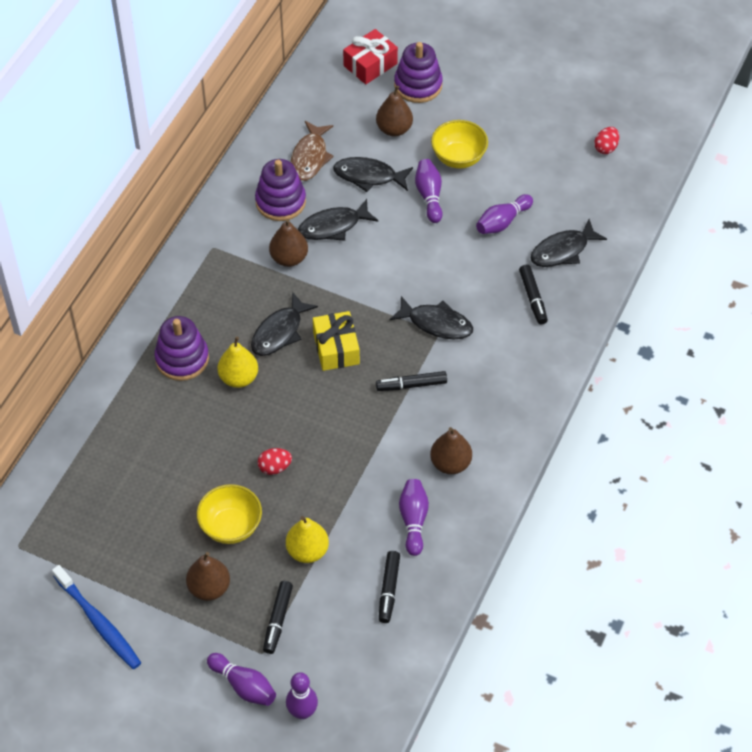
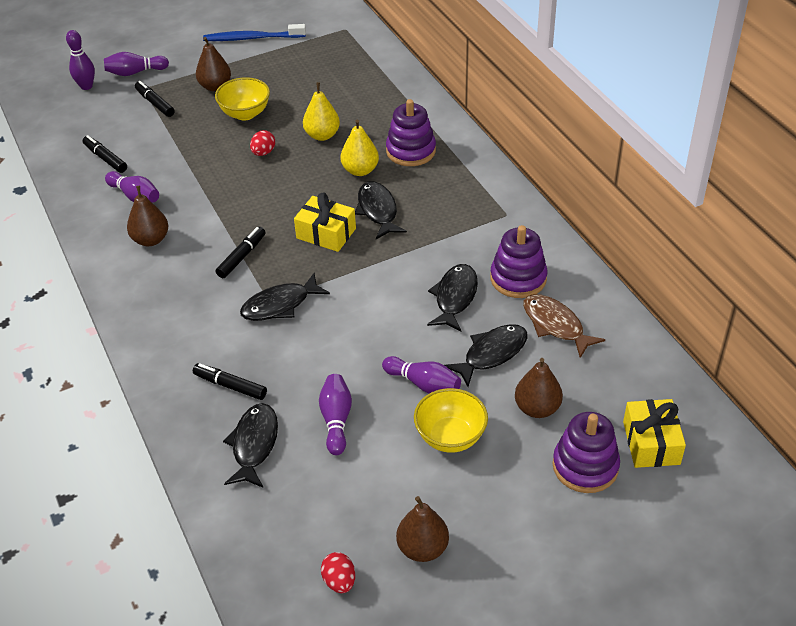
camera: 130 degrees right, 10 degrees down
(289, 258) = (447, 252): brown pear -> brown pear (422, 548)
(307, 551) = (182, 137): yellow pear -> yellow pear (322, 135)
(370, 65) = (651, 443): red gift -> yellow gift

